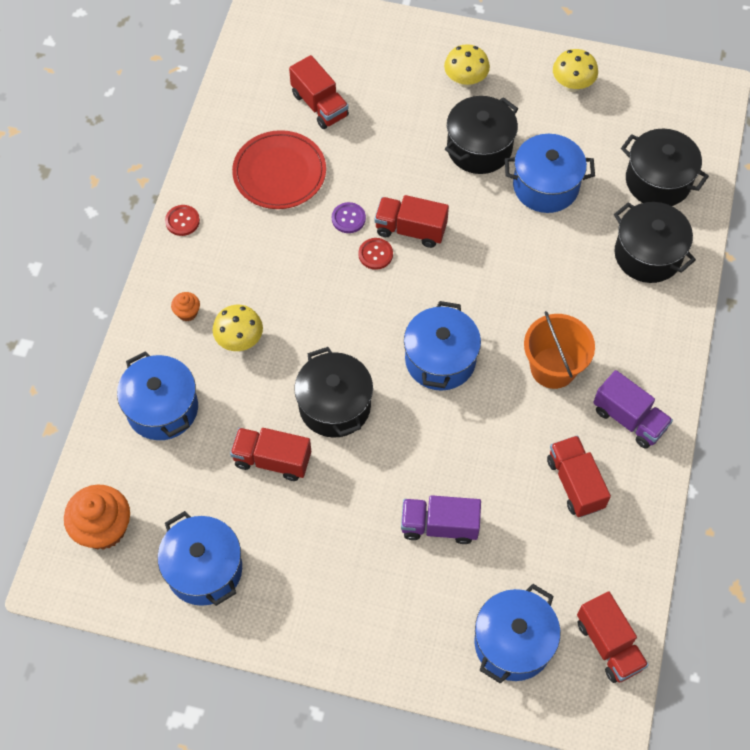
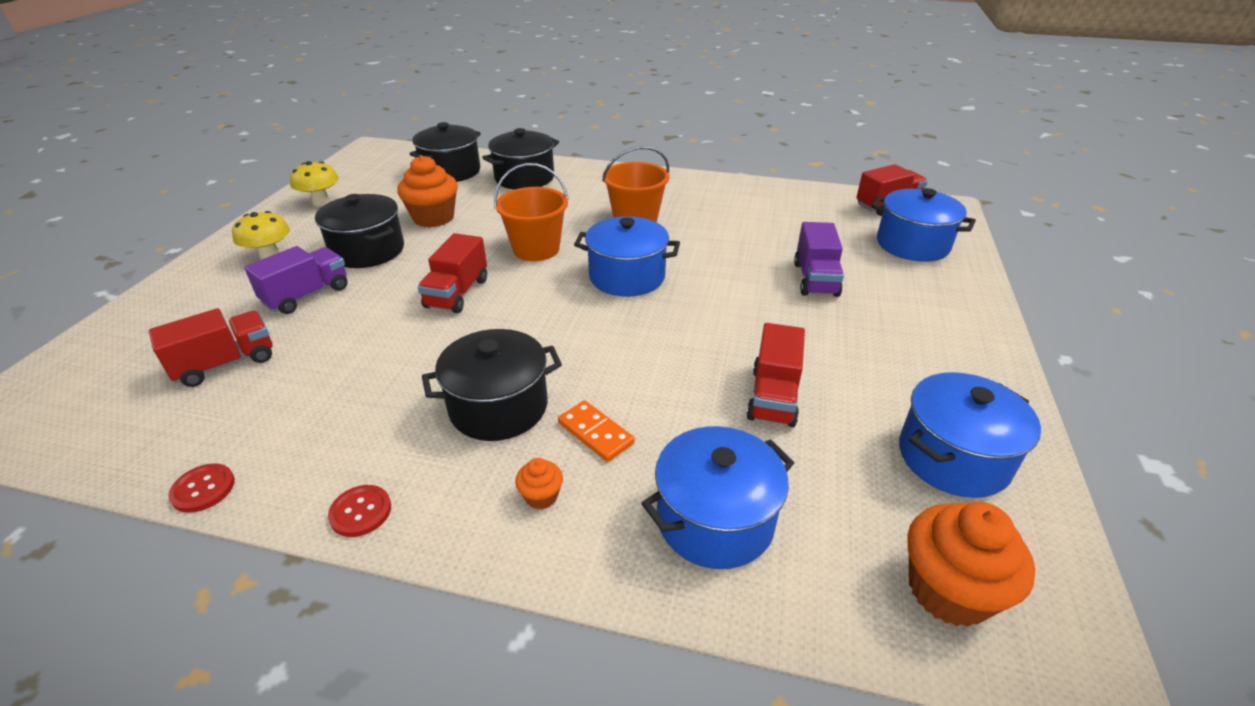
camera: 90 degrees left, 25 degrees down
(240, 340) = (595, 433): yellow mushroom -> orange domino
(279, 172) = (320, 400): red plate -> none
(334, 406) = (689, 346): black pot -> black pot (498, 407)
(348, 218) = (424, 338): purple button -> none
(375, 254) = (483, 317): red button -> red button (203, 489)
(488, 281) = (536, 249): none -> orange bucket
(545, 186) = (433, 218): blue pot -> orange cupcake
(575, 483) = (749, 214): red truck -> none
(629, 419) = (683, 191): purple truck -> purple truck (307, 295)

